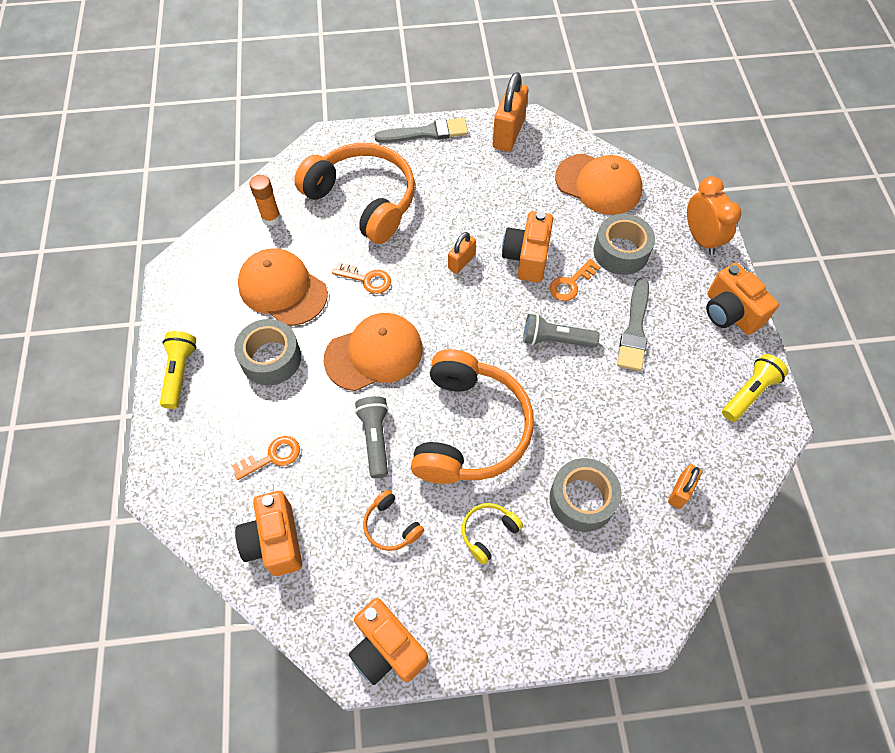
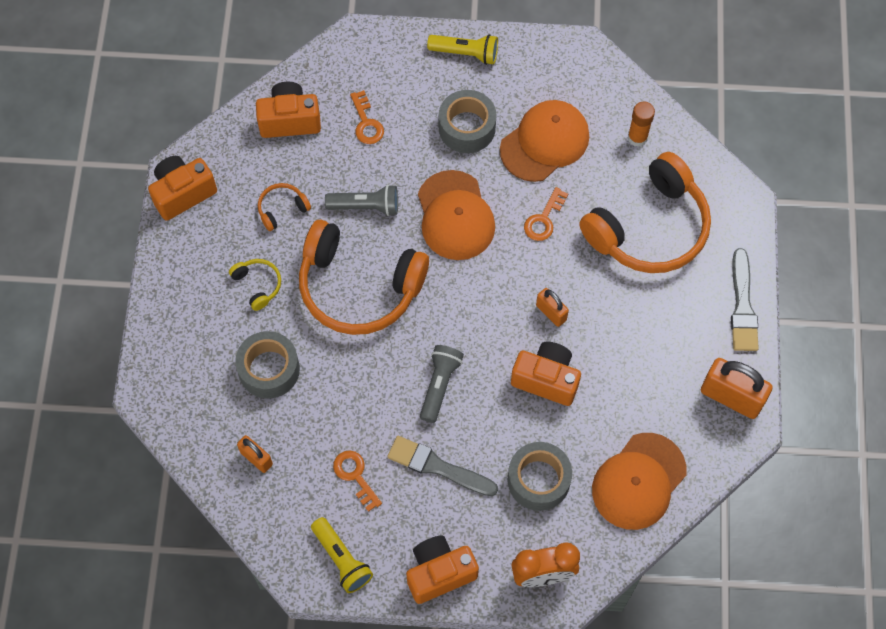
camera: 100 degrees right, 5 degrees up
(571, 283) = (505, 417): orange key -> orange key (355, 476)

